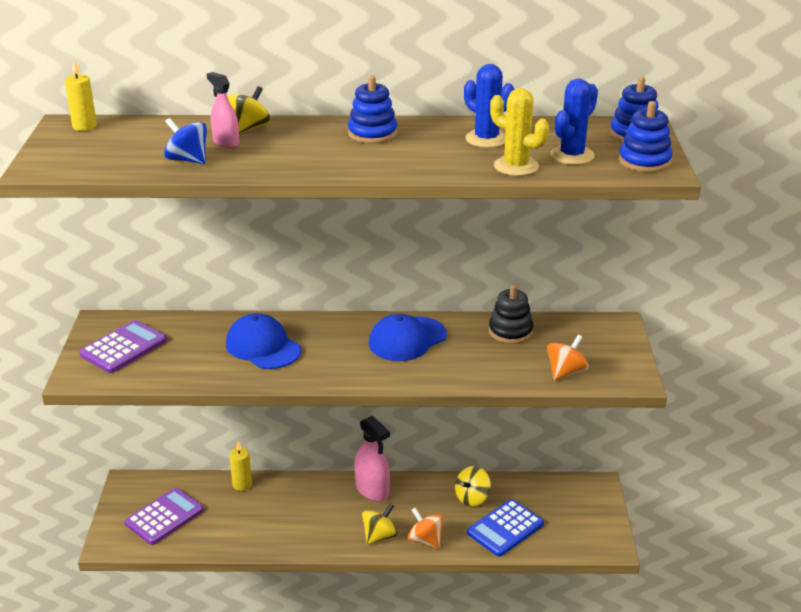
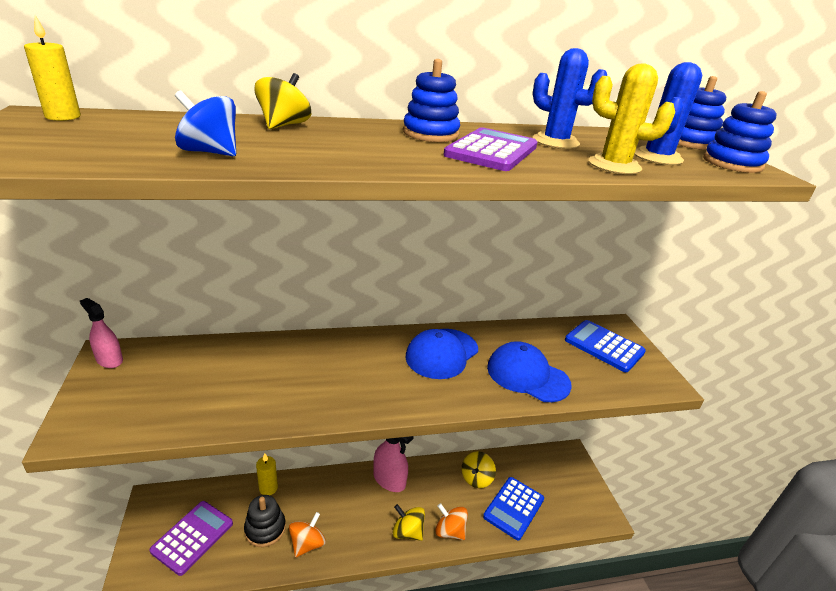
camera: 15 degrees left, 0 degrees up
(123, 348) = (136, 385): purple calculator -> purple calculator (491, 151)
(226, 142) = (258, 136): pink spray bottle -> pink spray bottle (109, 360)
(263, 347) = (298, 372): blue cap -> blue cap (527, 375)
(380, 536) = (407, 532): yellow spinning top -> yellow spinning top turned 90 degrees counterclockwise
(510, 331) = (532, 339): black stacking toy -> black stacking toy (265, 529)
(566, 372) = (603, 380): orange spinning top -> orange spinning top (307, 544)
(588, 343) = (604, 346): none -> blue calculator

